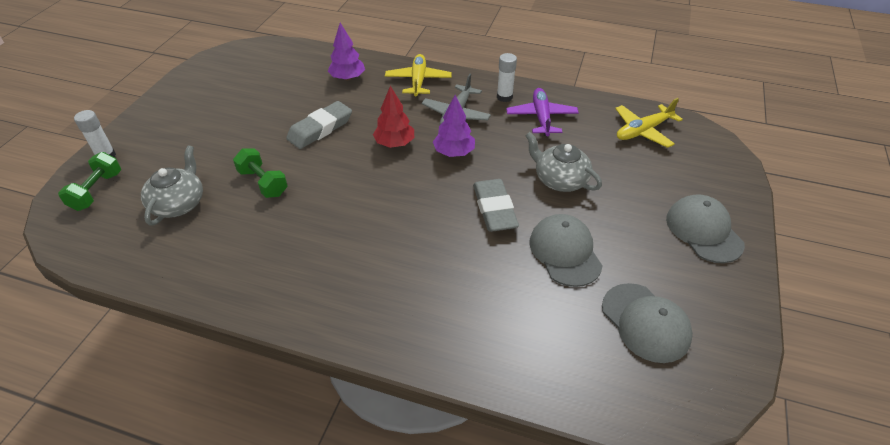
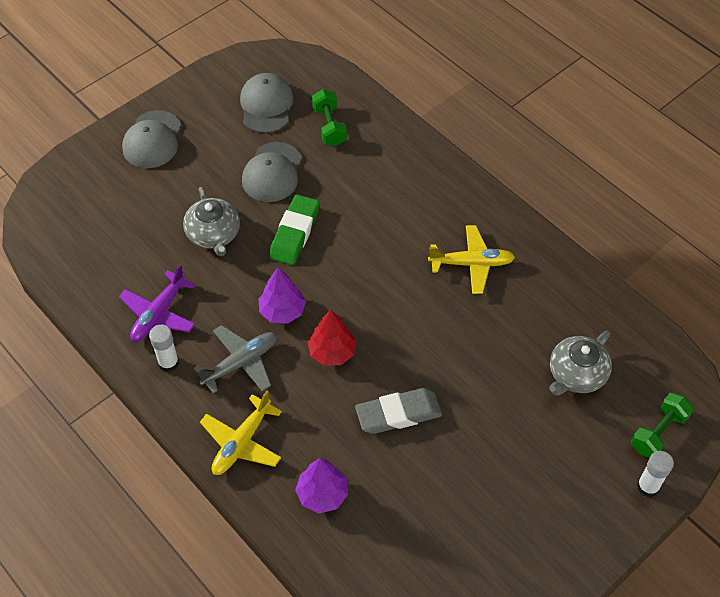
camera: 150 degrees left, 10 degrees up
(263, 183) = (487, 362): green dumbbell -> green dumbbell (329, 126)
(494, 209) = (295, 233): grey eraser -> green eraser
(643, 131) = (83, 248): yellow plane -> yellow plane (471, 264)

